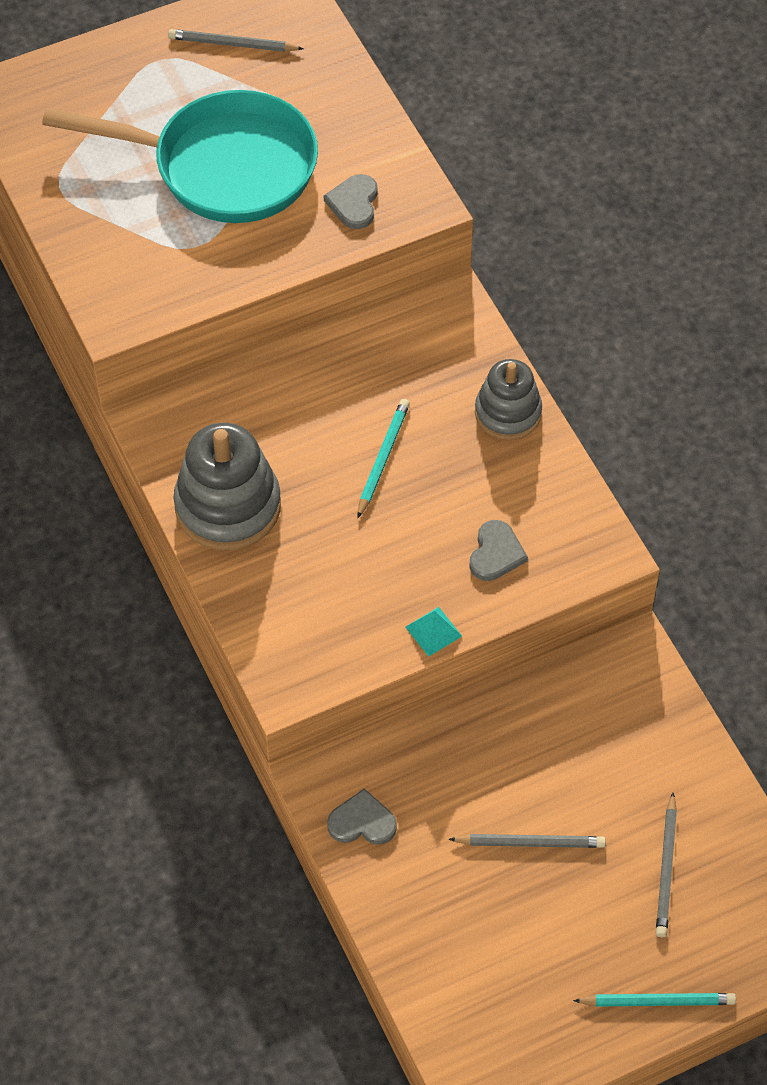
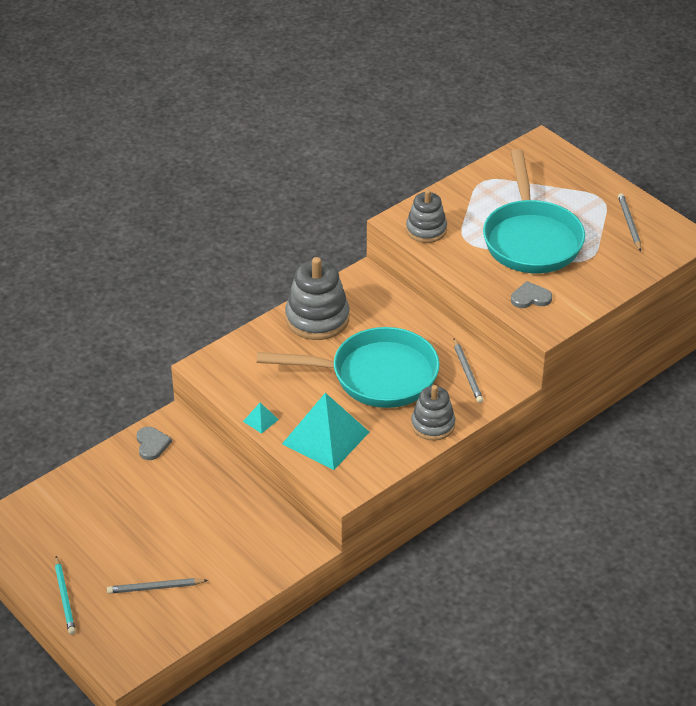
camera: 75 degrees right, 15 degrees down
(150, 290) = (426, 230): none -> grey stacking toy
(383, 459) = (375, 376): turquoise pencil -> turquoise pan
(496, 553) = (325, 438): grey heart -> turquoise pyramid
(530, 843) = (157, 520): grey pencil -> grey pencil (467, 373)

